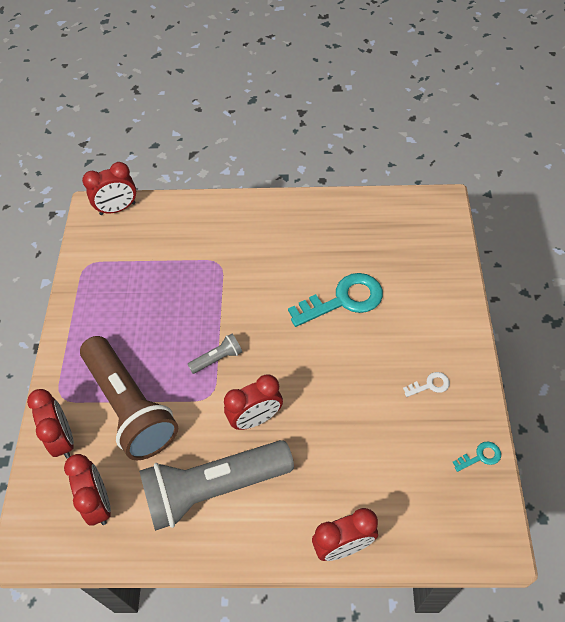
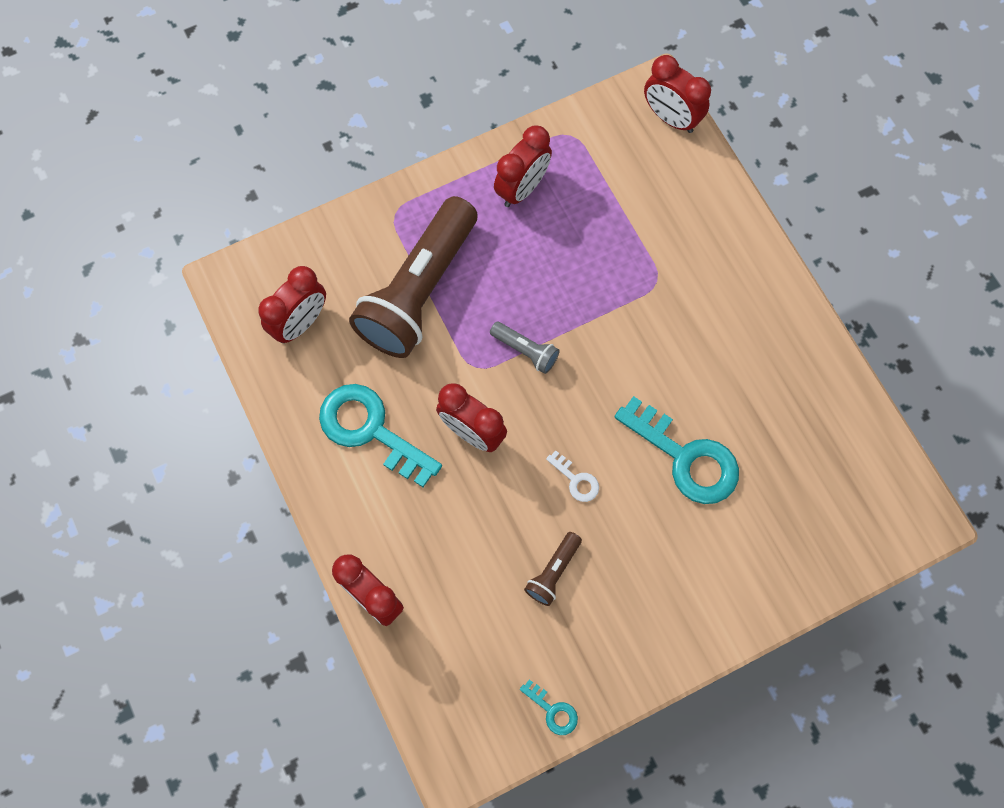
camera: 60 degrees right, 15 degrees up
(63, 439) = (349, 245): red clock -> red clock (522, 188)
(214, 489) = (370, 430): grey flashlight -> turquoise key
(382, 412) = (553, 572): none -> brown flashlight
(430, 385) = (619, 614): white key -> white key (576, 480)

